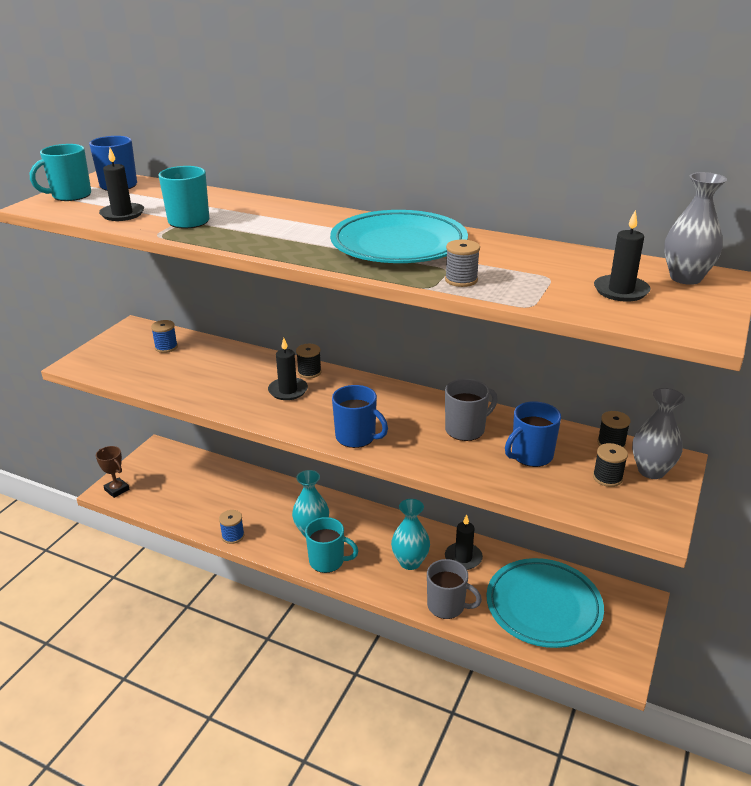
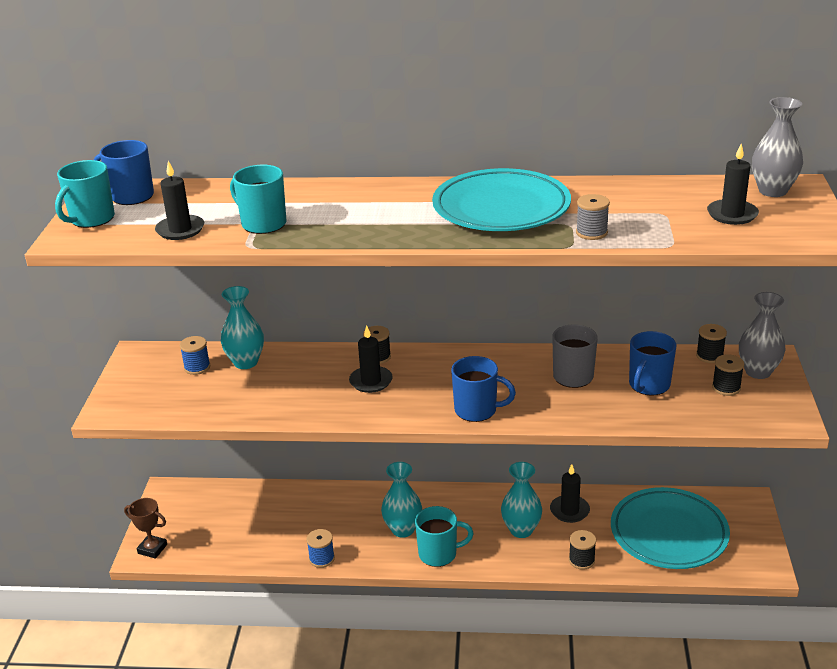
camera: 20 degrees left, 0 degrees up
(204, 352) = (246, 362): none -> turquoise vase
(447, 606) = (581, 560): grey mug -> black spool

